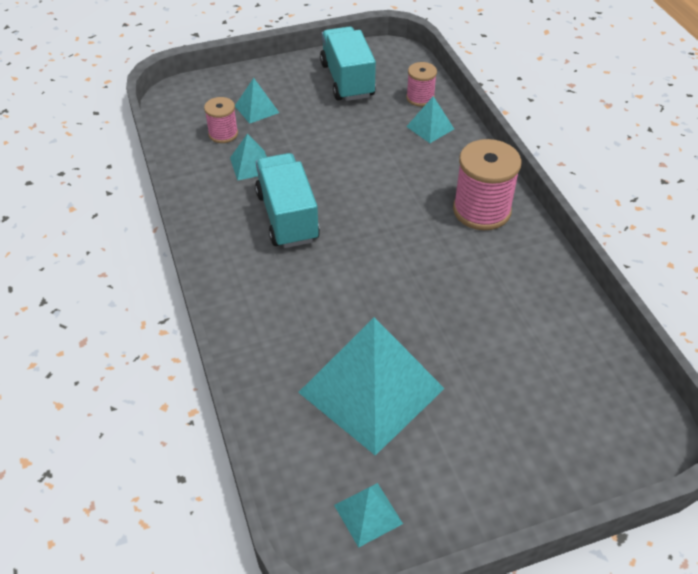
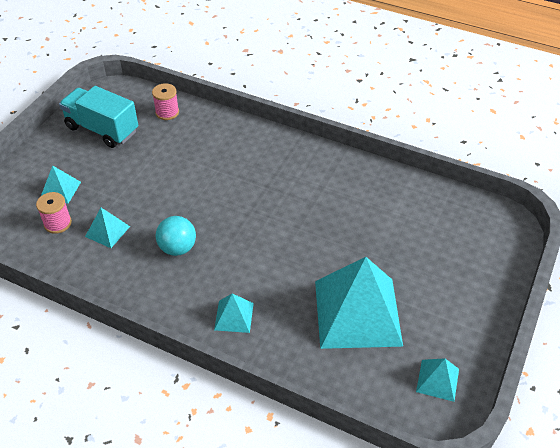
camera: 45 degrees left, 0 degrees up
(287, 217) = (178, 248): turquoise truck -> turquoise ball
(430, 127) = (197, 128): turquoise pyramid -> turquoise pyramid (234, 316)
(481, 210) = (289, 161): pink spool -> none

